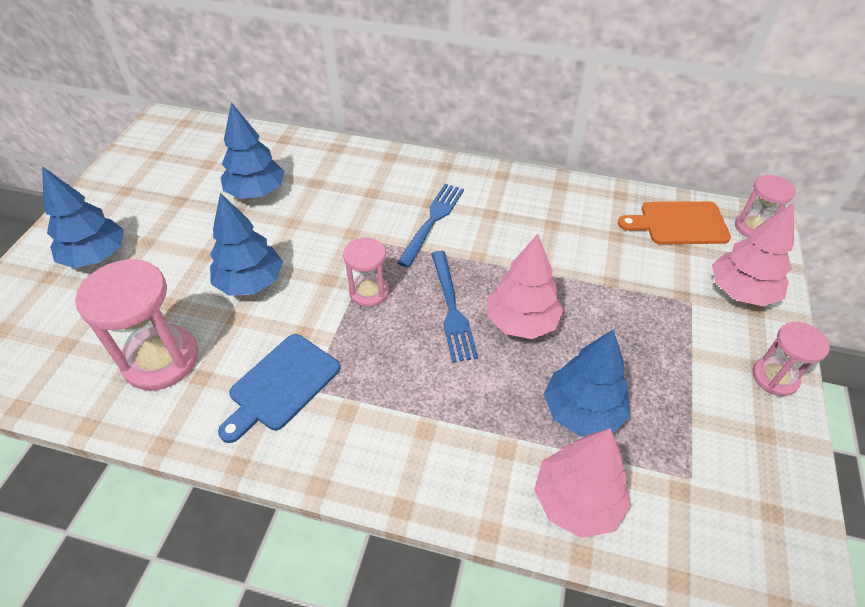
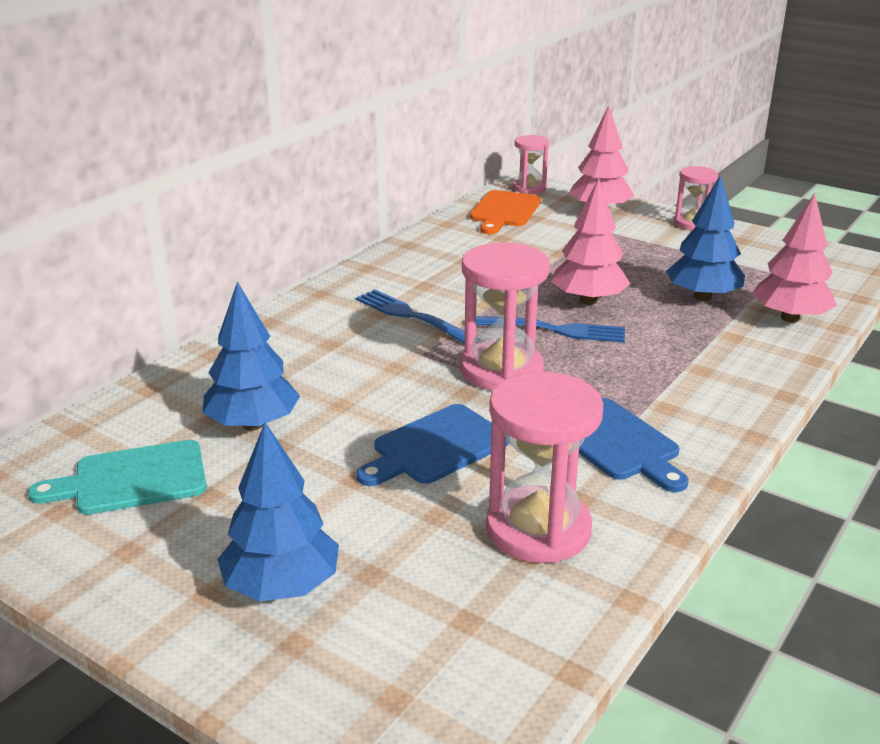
camera: 70 degrees left, 20 degrees down
(188, 168) = (132, 479): none -> turquoise cutting board
(250, 283) = (436, 447): blue tree -> blue cutting board
(369, 292) = (501, 370): pink hourglass -> pink hourglass, size x1.72

